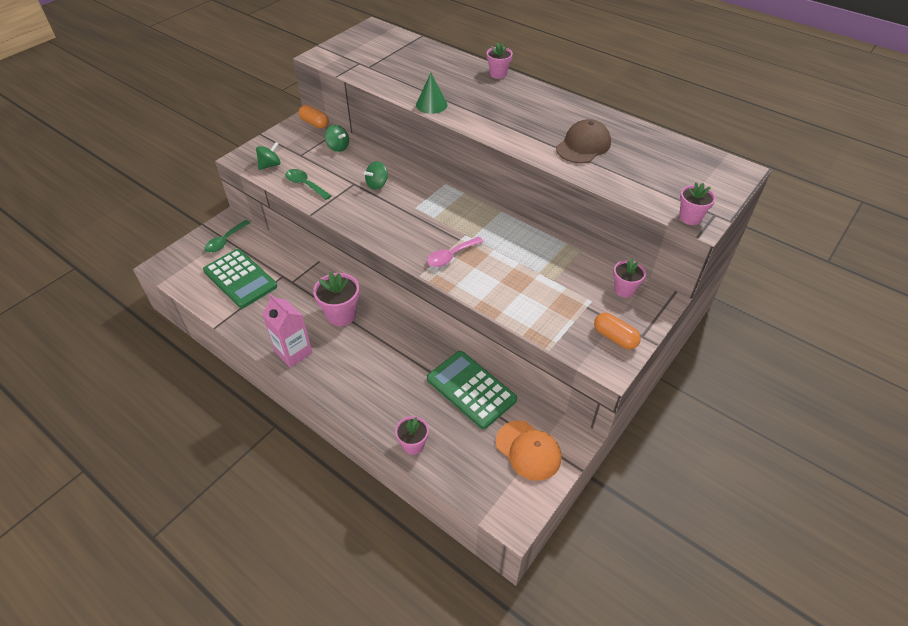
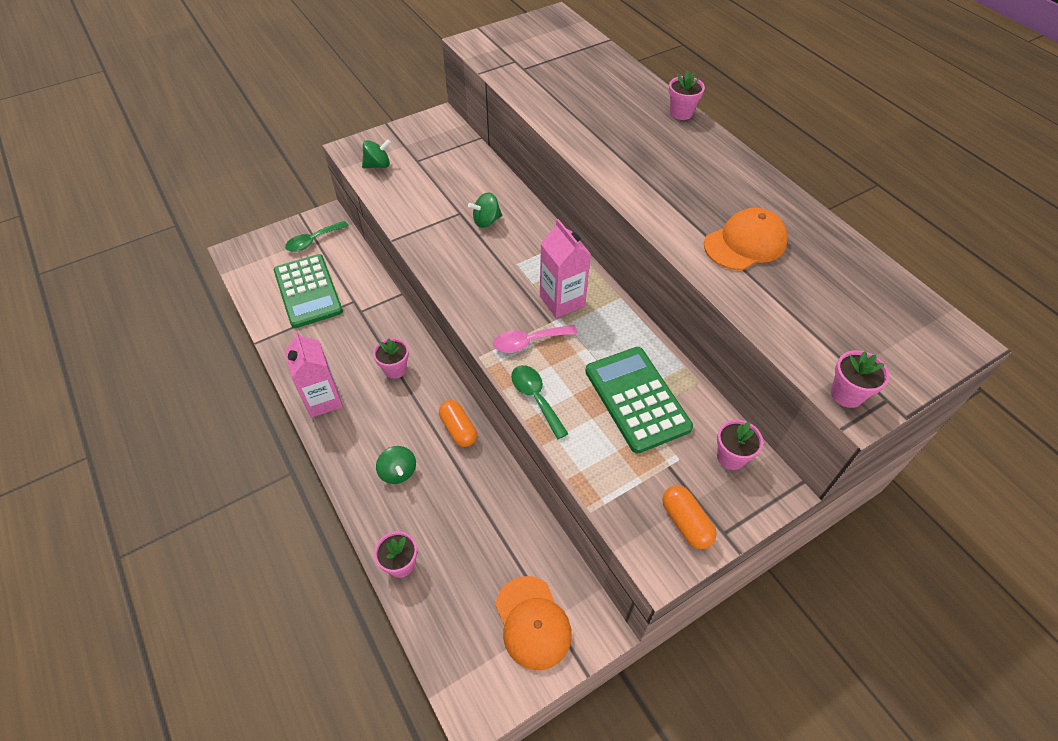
camera: 20 degrees right, 5 degrees up
(305, 185) = (404, 200): green spoon -> green spoon (535, 398)
(314, 123) = (452, 124): orange capsule -> orange capsule (458, 429)
(338, 147) = (464, 161): green spinning top -> green spinning top (398, 472)
(341, 315) = (395, 369): pink flower pot -> pink flower pot, size x0.63
(431, 104) = (574, 137): green cone -> none
(461, 224) = (562, 301): none -> pink carton
(471, 389) = (500, 515): green calculator -> green calculator (637, 399)
(583, 145) = (745, 243): brown cap -> orange cap

